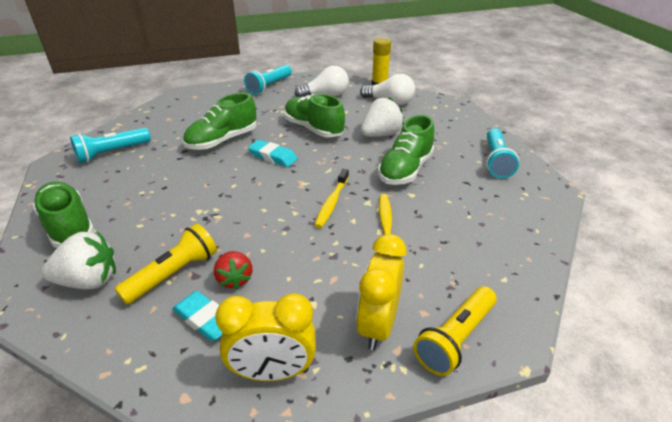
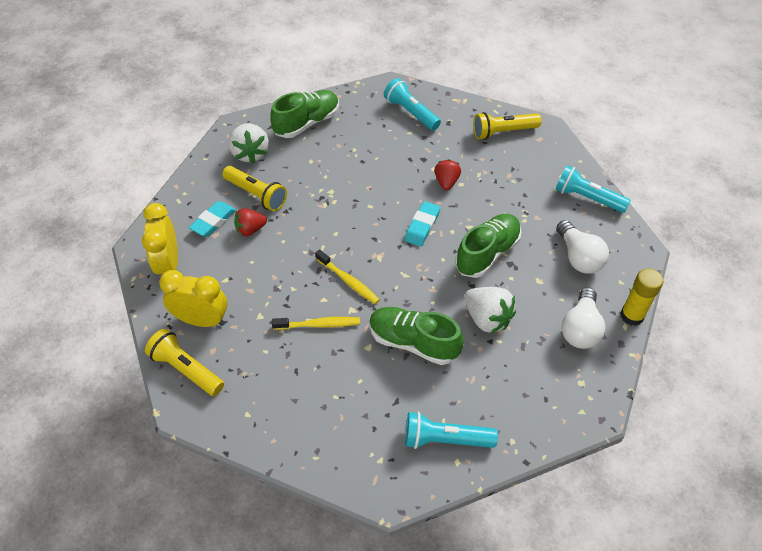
camera: 85 degrees right, 15 degrees up
(176, 110) = (503, 132): none -> yellow flashlight
(222, 141) = (446, 182): green shoe -> red strawberry
(331, 203) = (348, 281): yellow toothbrush -> yellow toothbrush turned 150 degrees counterclockwise

